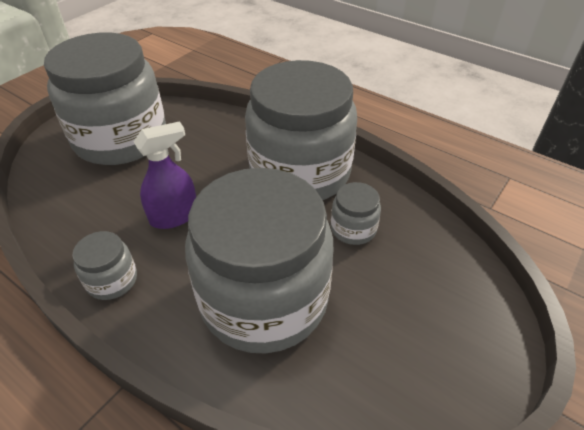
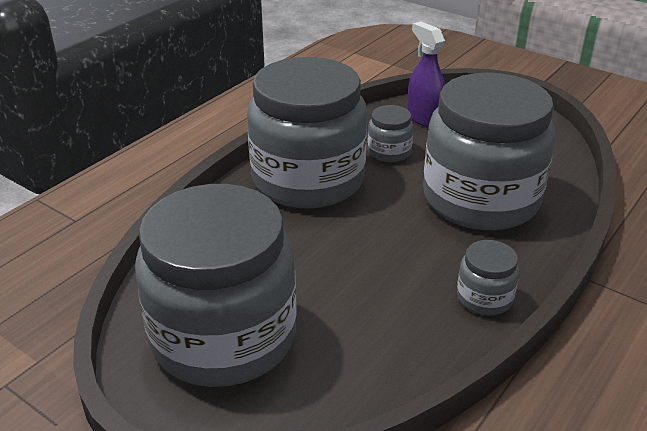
camera: 90 degrees left, 10 degrees down
(174, 216) = (384, 264): purple spray bottle -> purple spray bottle (424, 118)

